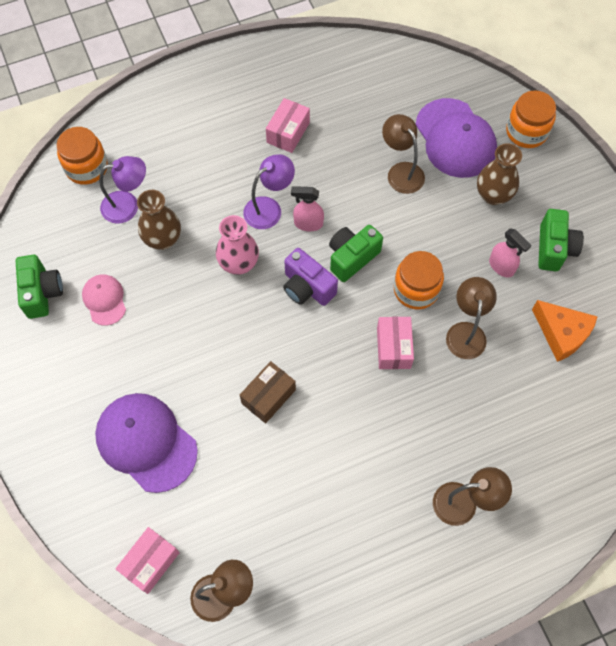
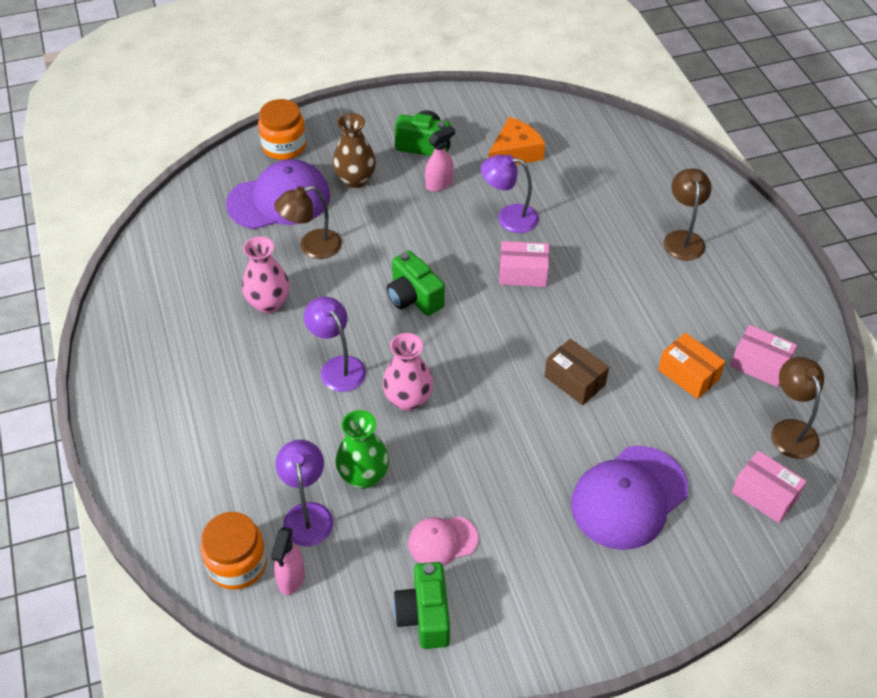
camera: 85 degrees left, 15 degrees down
(42, 293) = (424, 615): green camera -> green camera turned 90 degrees counterclockwise
(163, 239) = (363, 476): brown vase -> green vase
(283, 500) = (688, 374): none -> orange box
(288, 132) = (235, 343): pink box -> pink box (759, 365)
(307, 287) = (446, 338): purple camera -> none
(308, 224) = (365, 332): pink spray bottle -> pink spray bottle (291, 578)
(332, 149) = (269, 303): none -> pink vase
(416, 290) = (458, 249): orange jar -> none
(466, 332) = (509, 217): brown lamp -> purple lamp

